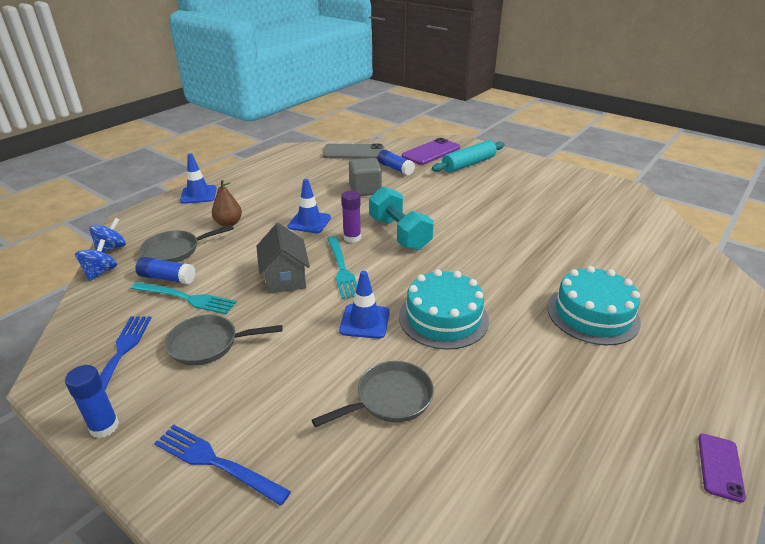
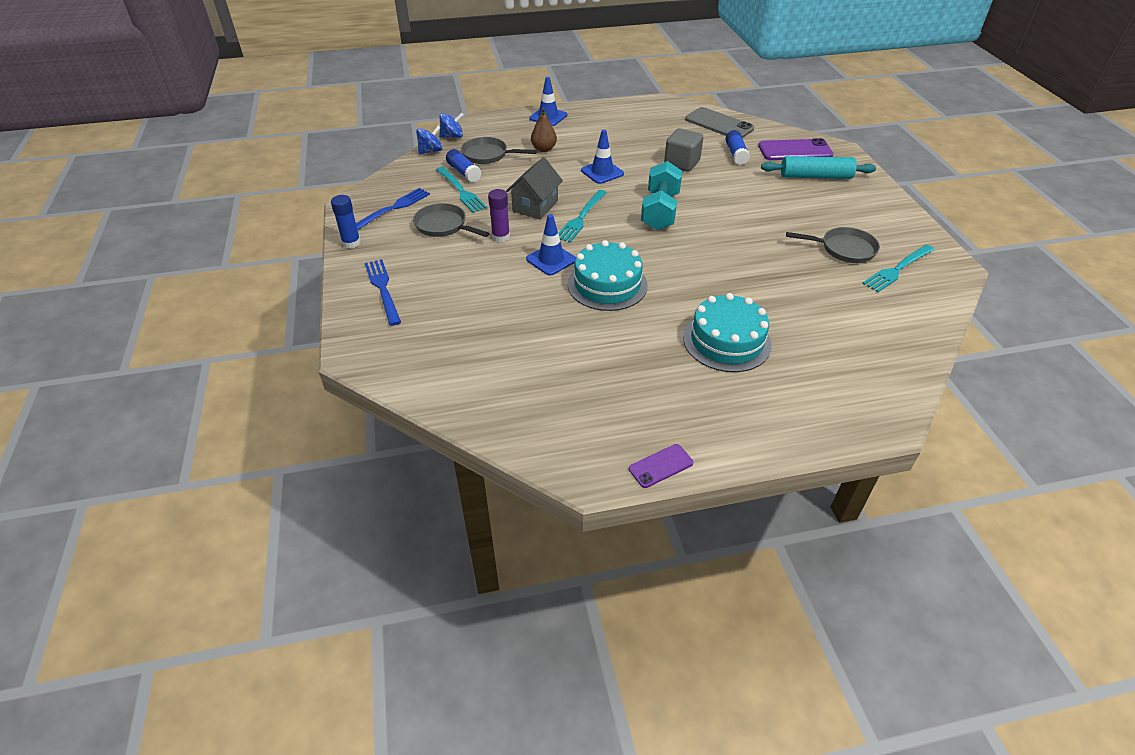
camera: 40 degrees right, 10 degrees up
(352, 237) = (619, 198): purple glue stick -> purple glue stick (501, 236)
(390, 399) = (507, 311): grey pan -> grey pan (844, 249)
(603, 204) = (897, 270): none -> turquoise fork

